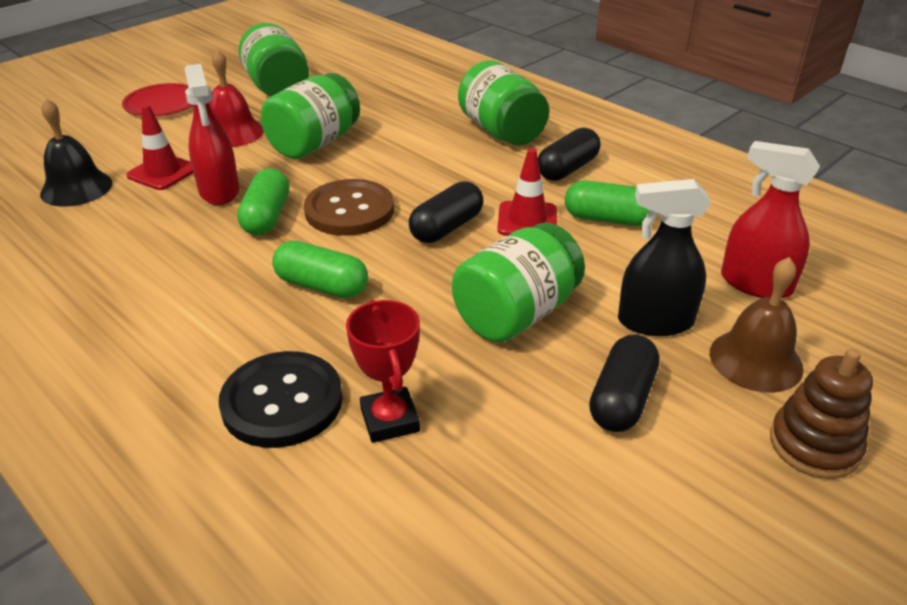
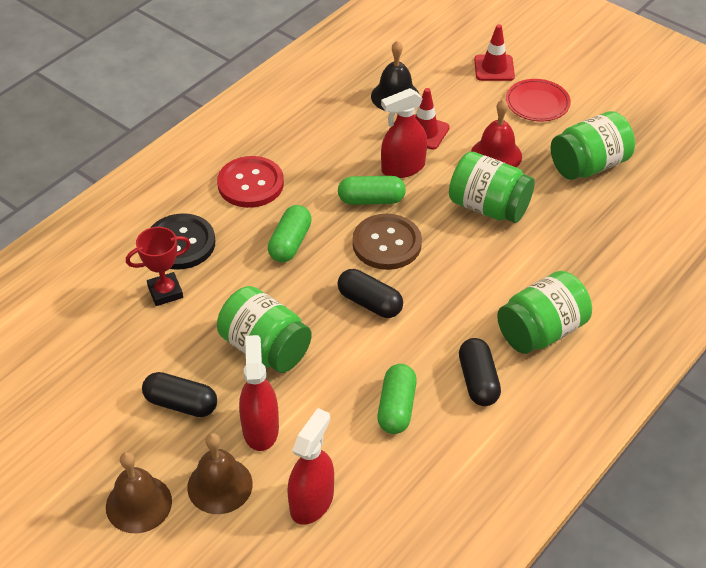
camera: 85 degrees right, 10 degrees up
(178, 321) = (250, 184): none -> red button
(527, 220) = (387, 353): red traffic cone -> red traffic cone (494, 68)
(567, 169) = (478, 381): black capsule -> black capsule turned 45 degrees clockwise
(655, 322) = (260, 429): black spray bottle -> red spray bottle
(814, 445) = (138, 504): brown stacking toy -> brown bell

